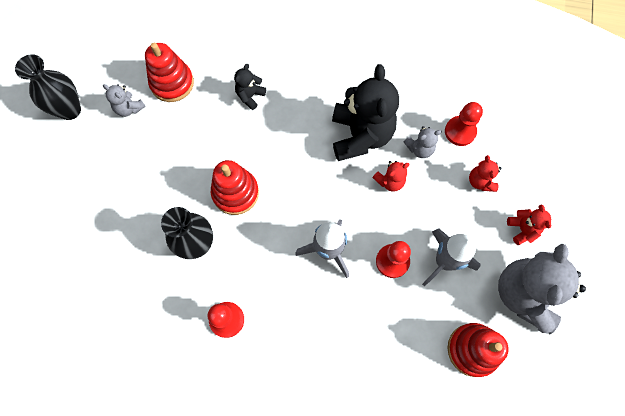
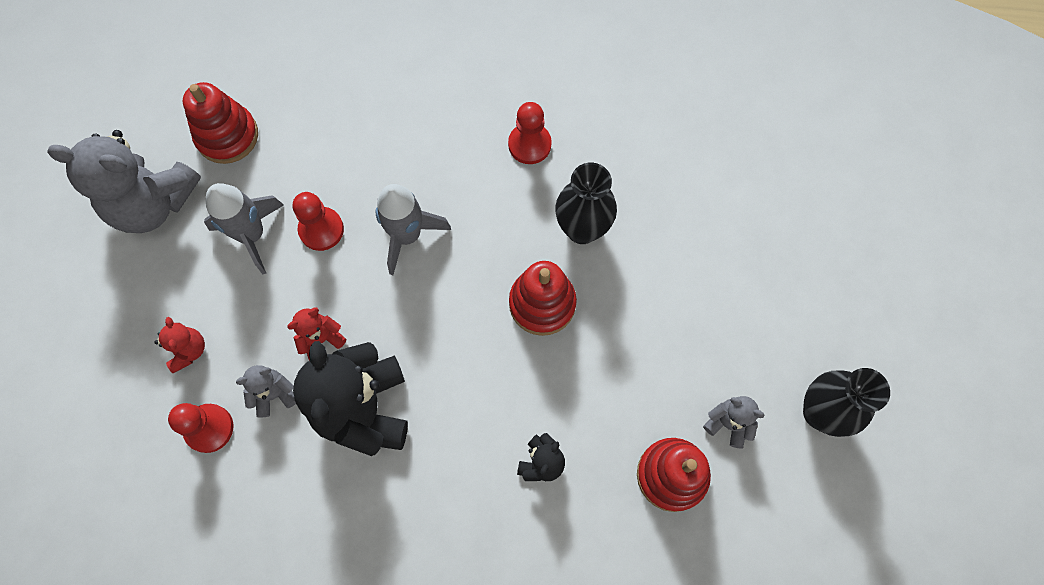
camera: 175 degrees right, 0 degrees up
(522, 229) = (139, 286): red teddy bear -> none
(524, 294) = (153, 203): grey teddy bear -> grey teddy bear turned 90 degrees clockwise

